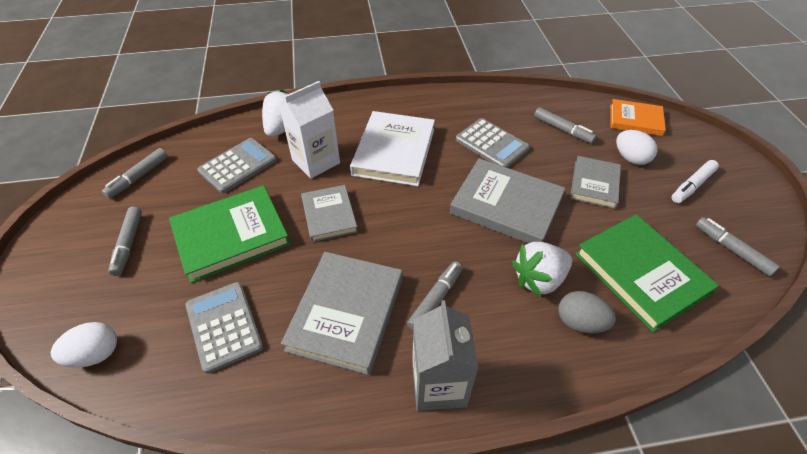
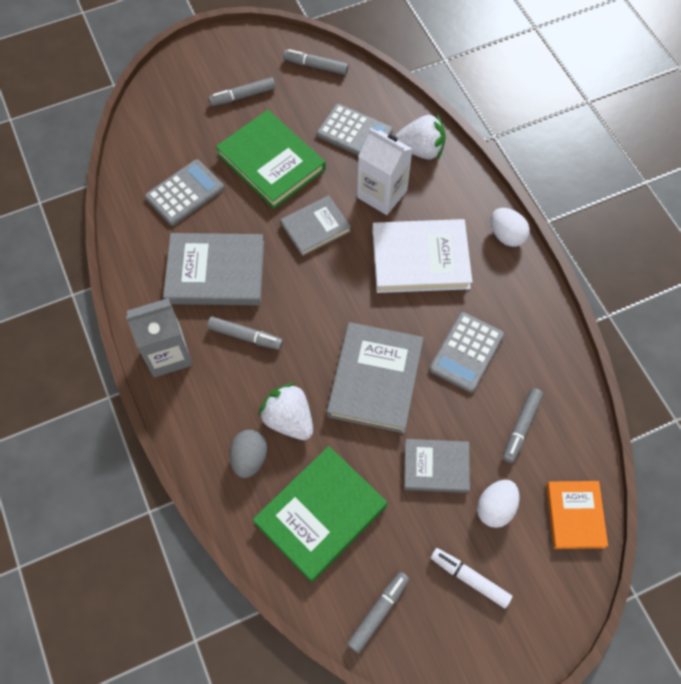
camera: 75 degrees right, 15 degrees up
(95, 354) = (145, 125): white egg -> white egg (506, 235)

